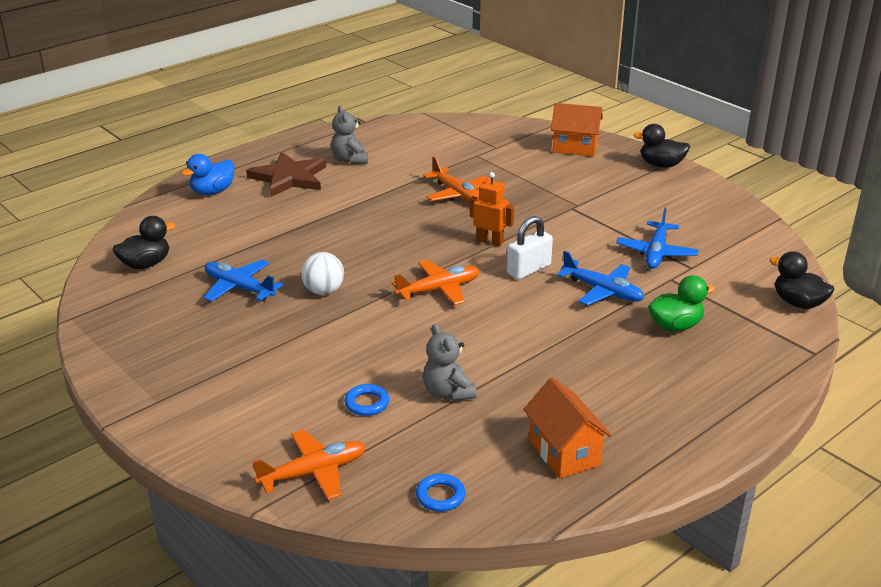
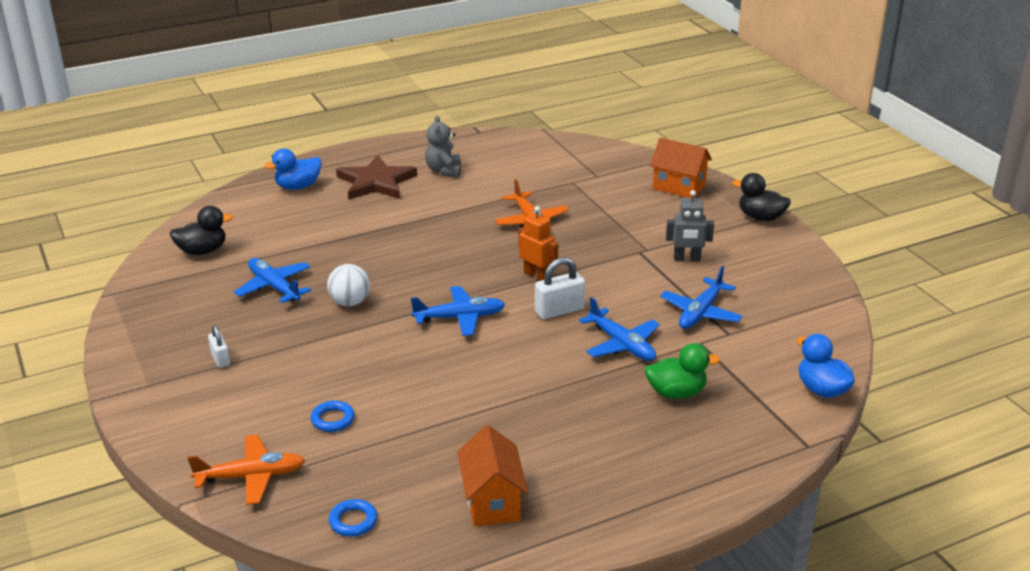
camera: 15 degrees right, 0 degrees up
(220, 364) = (220, 359): none -> white padlock
(439, 290) = (459, 318): orange plane -> blue plane
(448, 392) = (413, 422): grey teddy bear -> none
(617, 208) = (687, 259): none -> grey robot
(798, 303) = (821, 389): black duck -> blue duck

